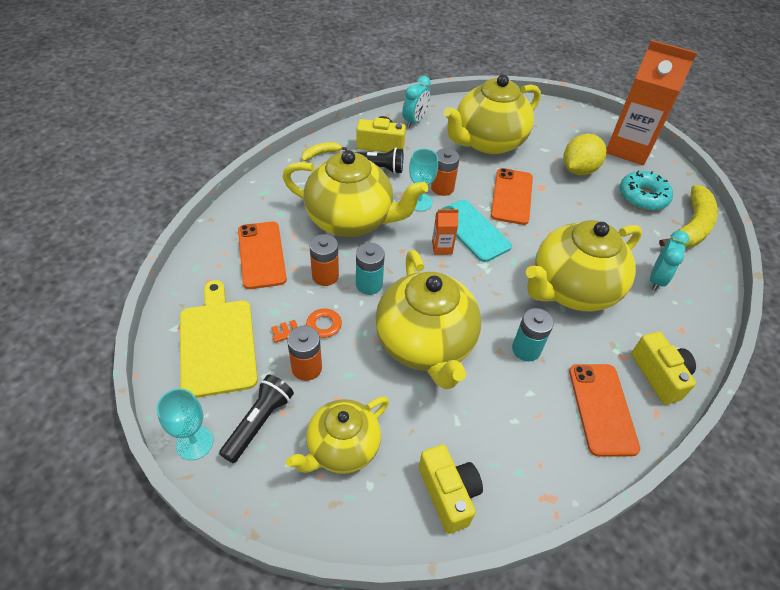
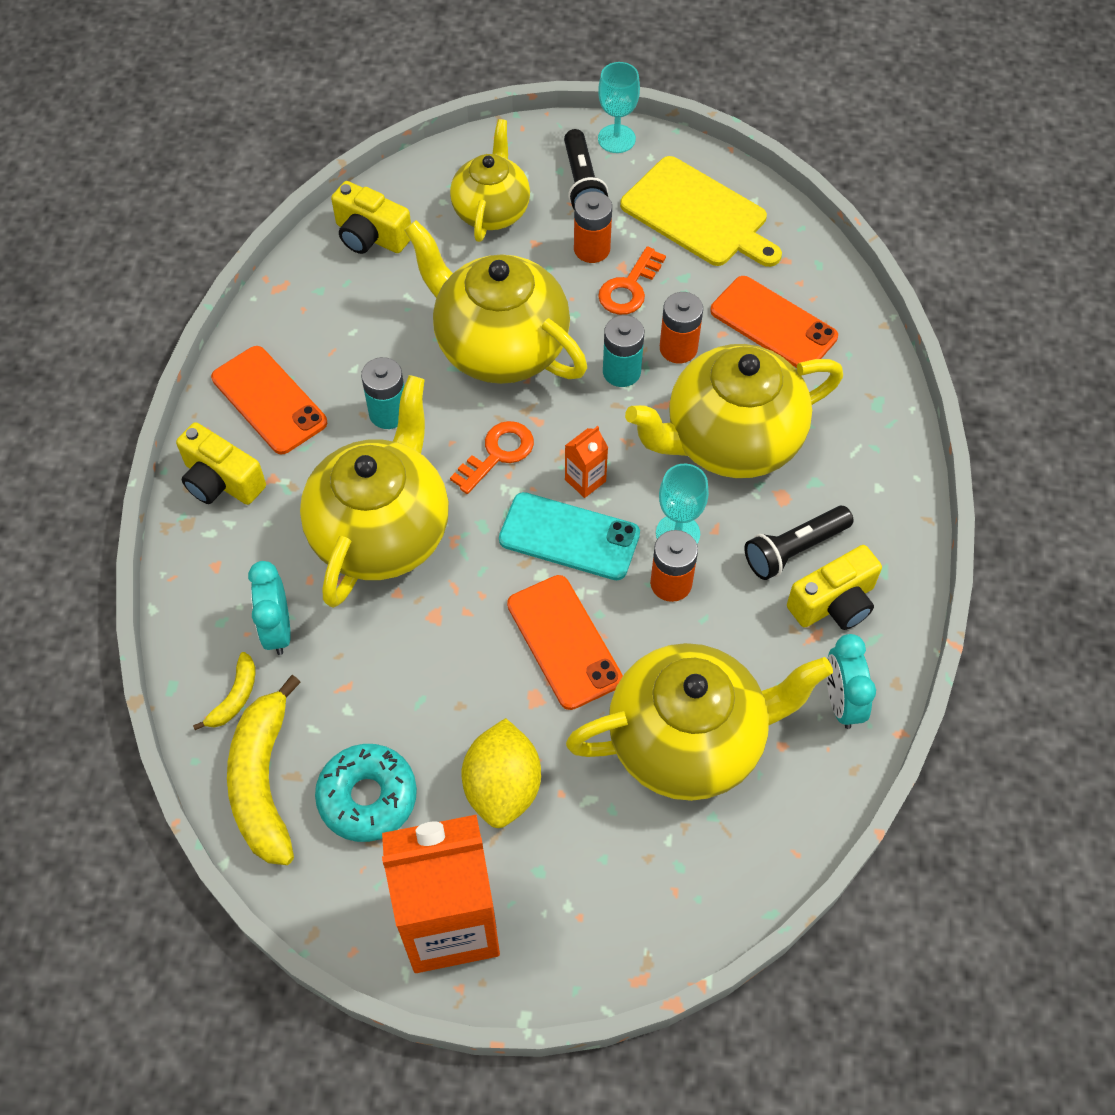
camera: 145 degrees right, 10 degrees up
(321, 154) = (890, 519): yellow banana -> yellow banana (235, 697)
(477, 287) = (498, 454): none -> orange key
(487, 142) = (689, 741): yellow teapot -> yellow teapot turned 60 degrees clockwise

